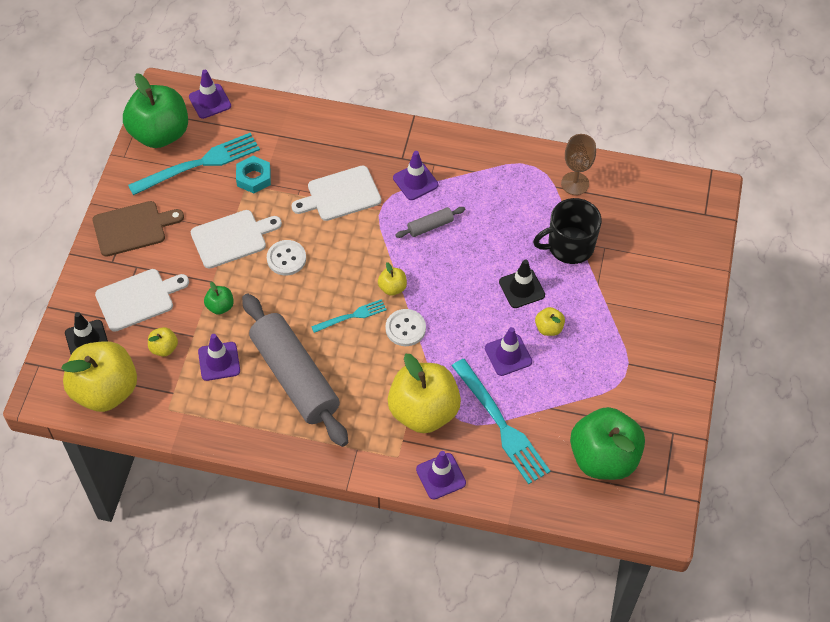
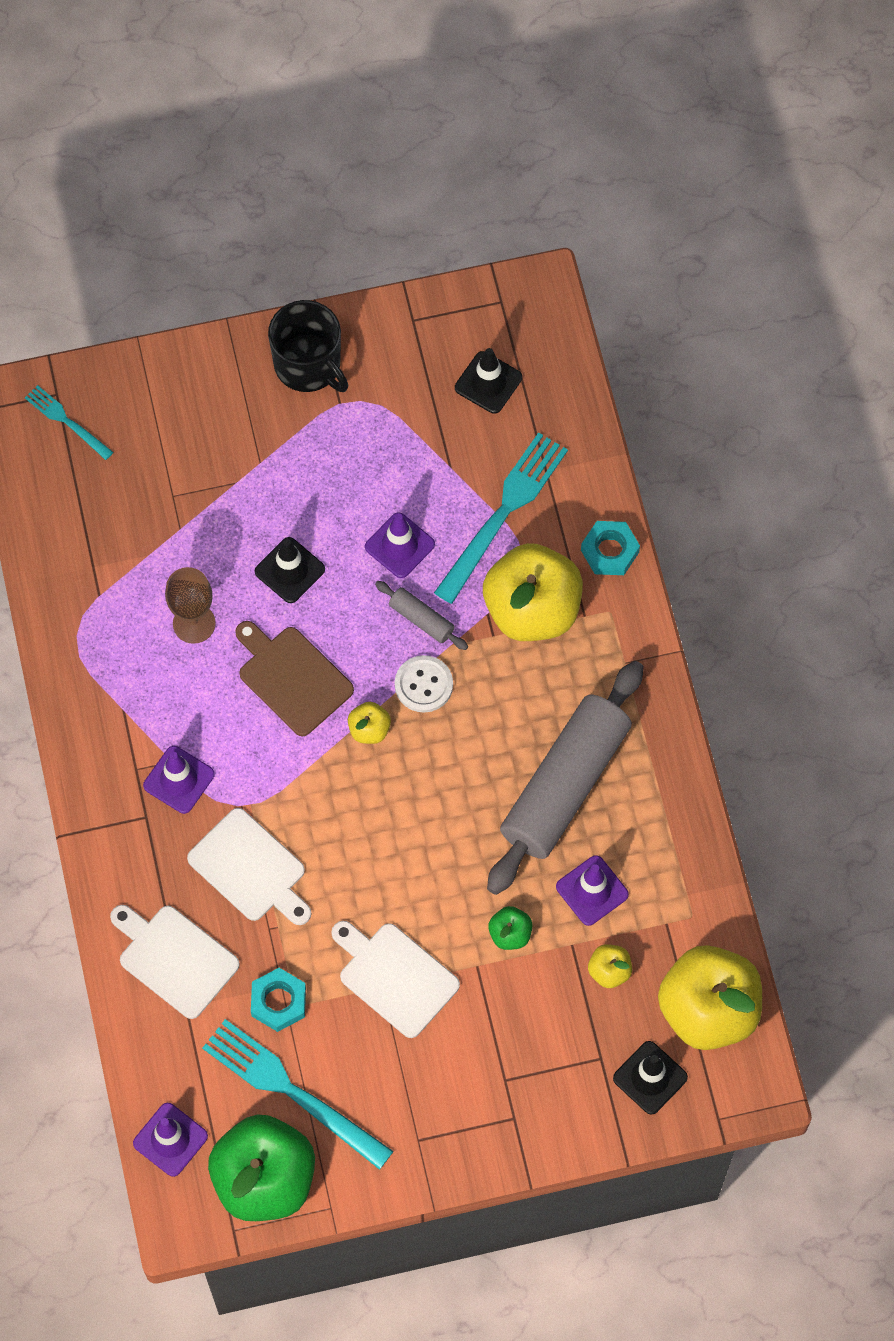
camera: 115 degrees left, 10 degrees up
(133, 228) = (446, 1121): brown cutting board -> brown cutting board (292, 678)
(138, 299) = (554, 1048): white cutting board -> white cutting board (175, 958)
(286, 258) = (392, 887): white button -> none
(352, 316) = (439, 759): turquoise fork -> turquoise fork (66, 421)
(430, 226) = (246, 726): grey rolling pin -> grey rolling pin (421, 619)
(441, 476) = (609, 551): purple traffic cone -> turquoise nut
(548, 328) = (334, 514): yellow apple -> none
(569, 246) = (192, 539): black mug -> black mug (308, 365)
(575, 183) = (82, 572): brown goblet -> brown goblet (194, 623)
(603, 458) = (488, 382): green apple -> black traffic cone

